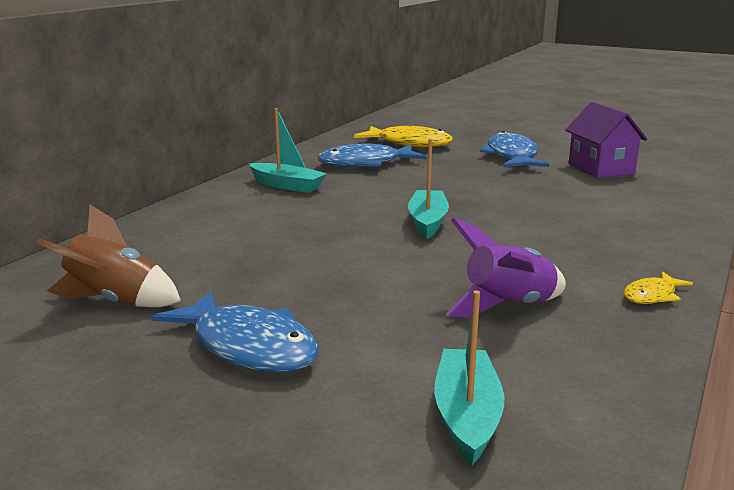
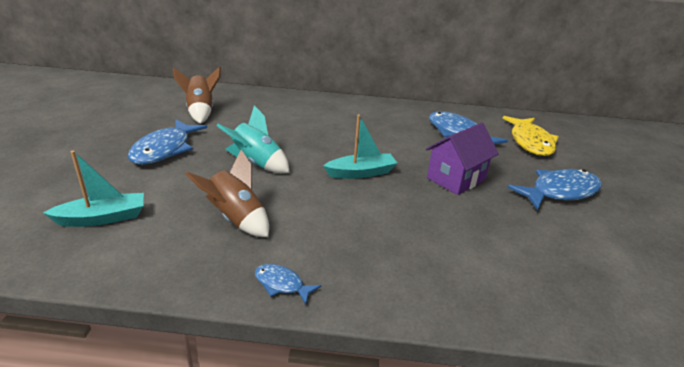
camera: 65 degrees right, 10 degrees up
(287, 185) = (385, 117): turquoise boat -> none
(359, 277) = (256, 163): none -> turquoise rocket
(508, 306) = (236, 219): purple rocket -> brown rocket
(601, 169) = (588, 246): purple house -> purple house (456, 179)
(652, 295) = (282, 284): yellow fish -> blue fish

